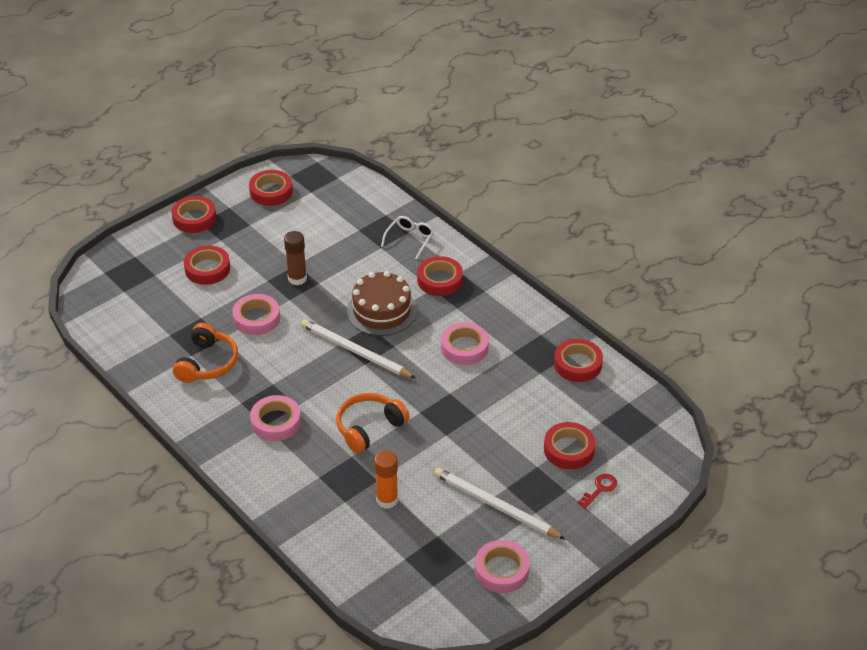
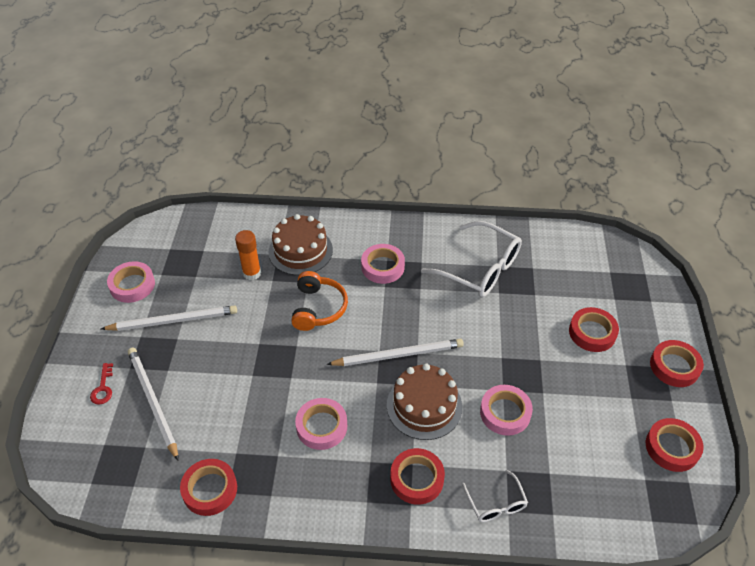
camera: 135 degrees right, 5 degrees up
(207, 363) = (480, 269): orange headphones -> white glasses
(256, 318) = (499, 323): pink tape -> pink tape (505, 413)
(297, 279) = (522, 380): brown glue stick -> none
(322, 489) = (300, 251): none -> brown cake
(569, 449) = (153, 402): red tape -> white pencil

